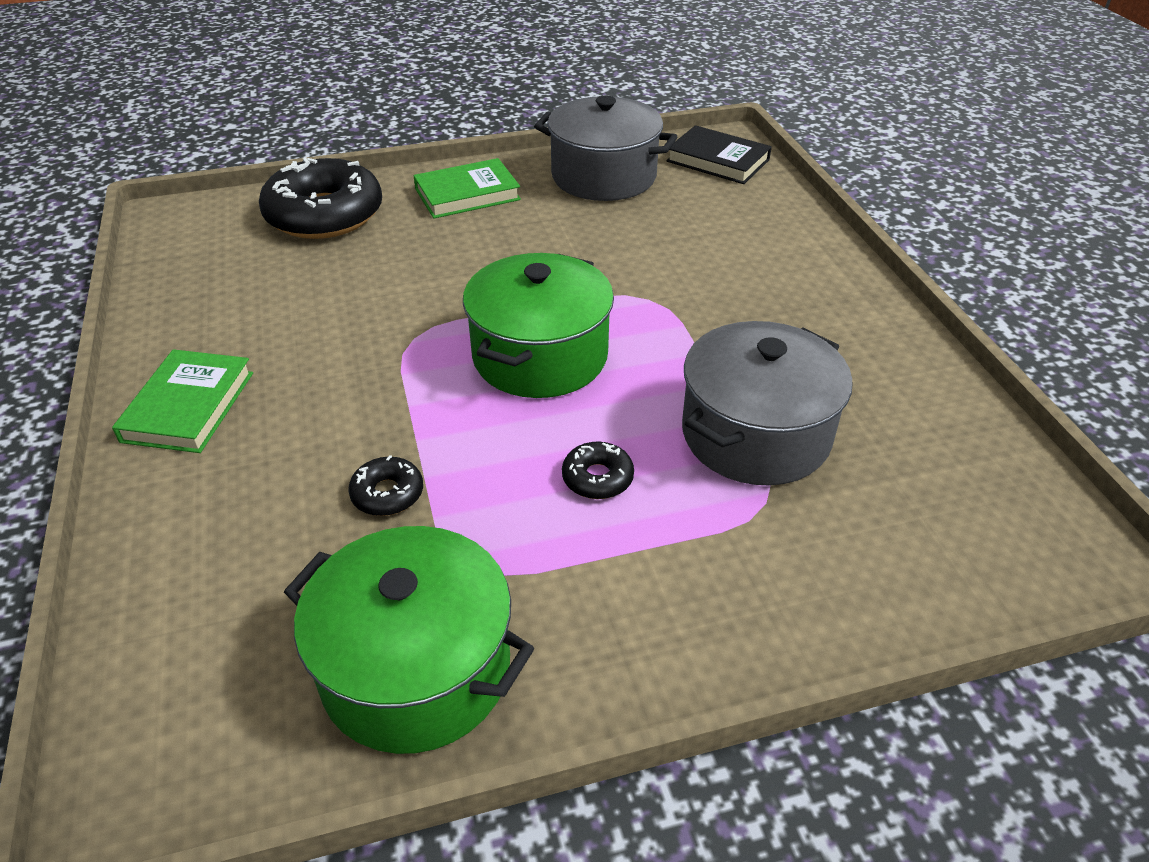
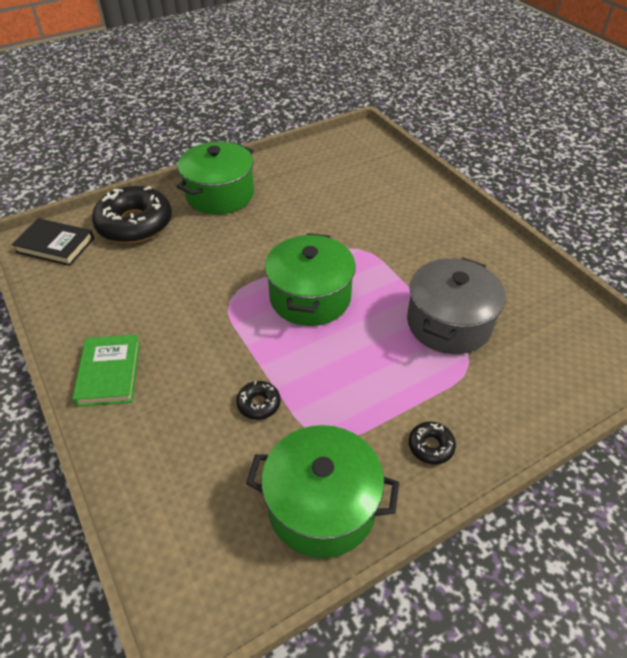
camera: 15 degrees left, 5 degrees up
(467, 194) = (220, 195): green book -> green pot
(597, 478) = (374, 368): black donut -> black donut (431, 446)
(603, 176) = (298, 169): grey pot -> none
(718, 160) = (361, 148): black book -> black book (55, 245)

